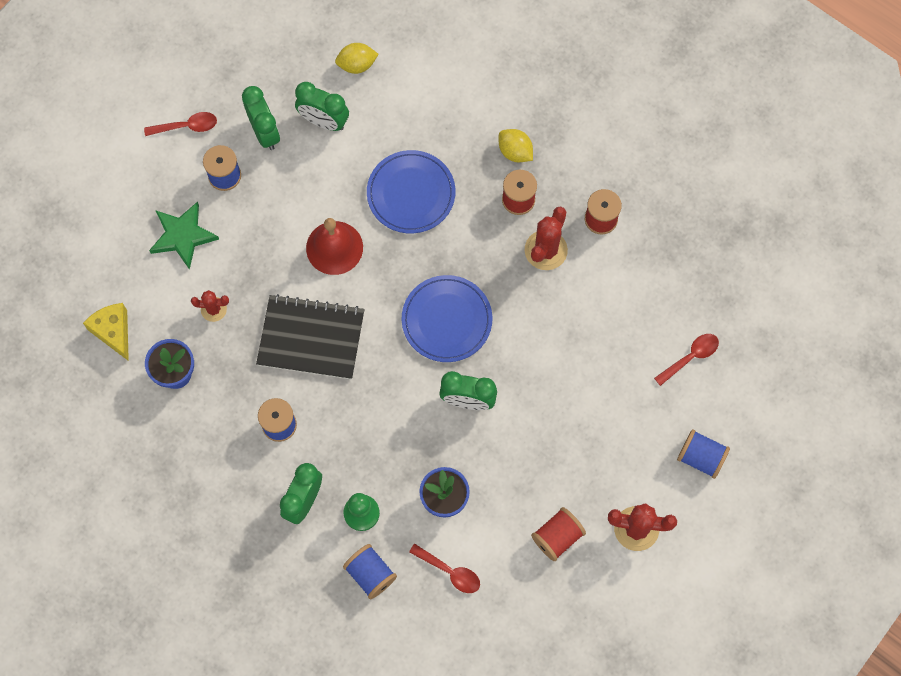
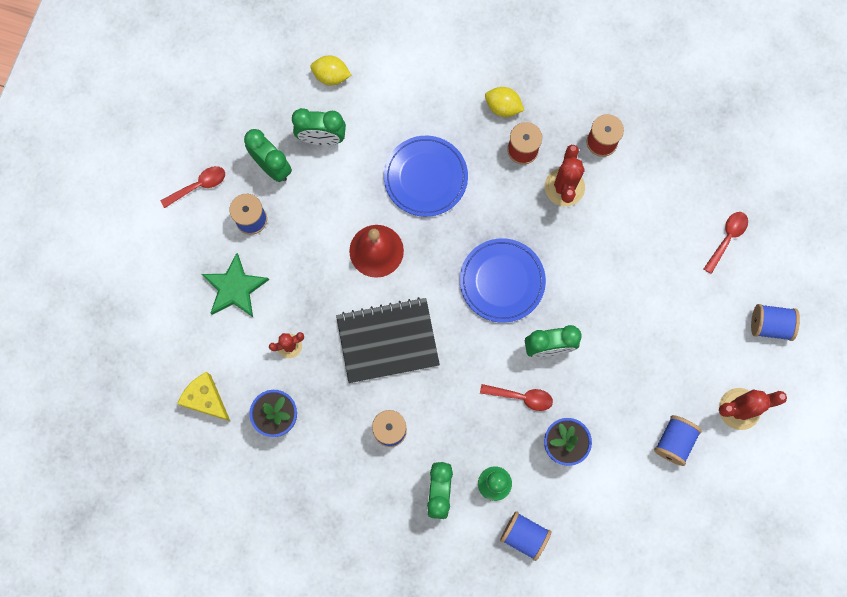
camera: 20 degrees left, 5 degrees up
(357, 65) = (331, 76): yellow lemon -> yellow lemon turned 45 degrees clockwise
(450, 572) = (593, 507): red spoon -> red spoon (521, 397)
(557, 537) = (674, 442): red spool -> blue spool

